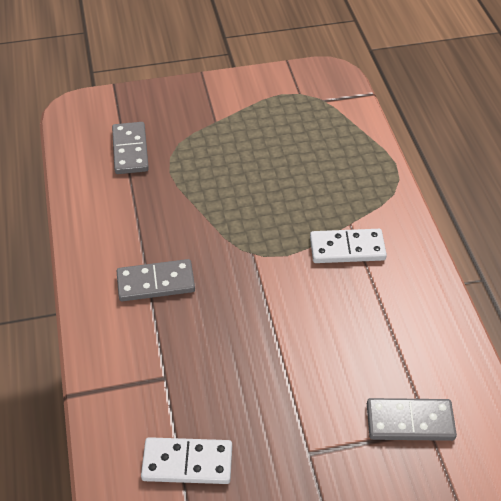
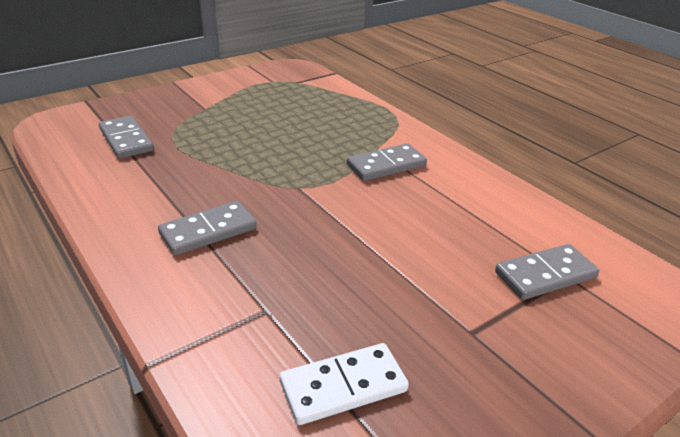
camera: 25 degrees left, 15 degrees down
(347, 248) = (386, 165): white domino -> grey domino

